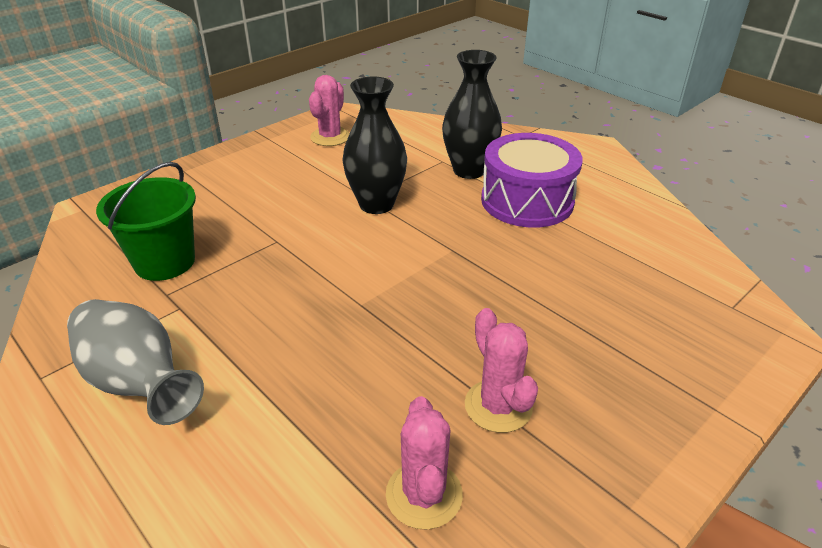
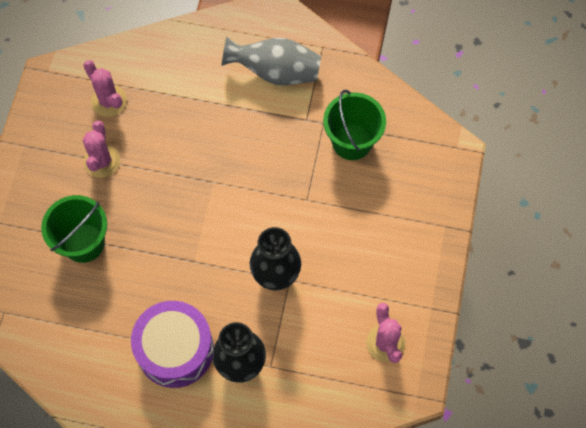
camera: 145 degrees right, 30 degrees up
(498, 406) = (102, 161): pink cactus -> pink cactus turned 60 degrees clockwise
(584, 324) = (83, 243): none -> green bucket

